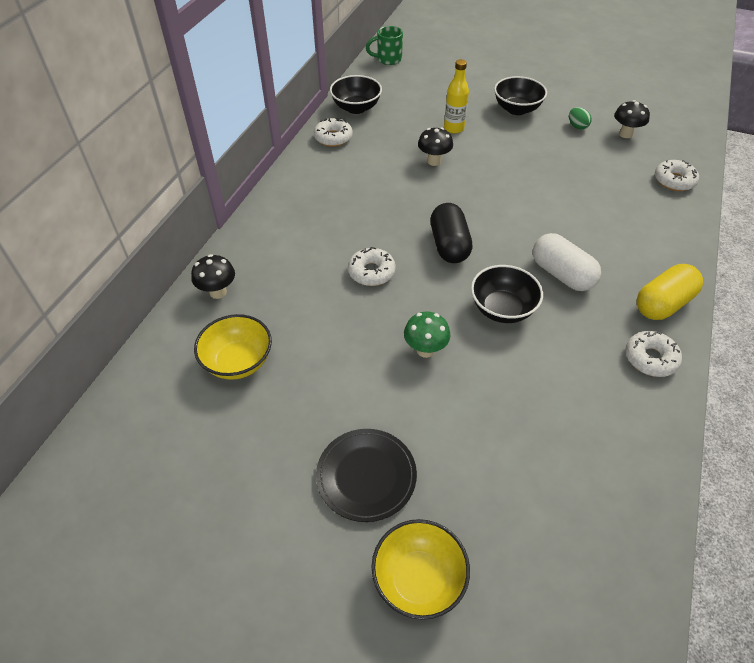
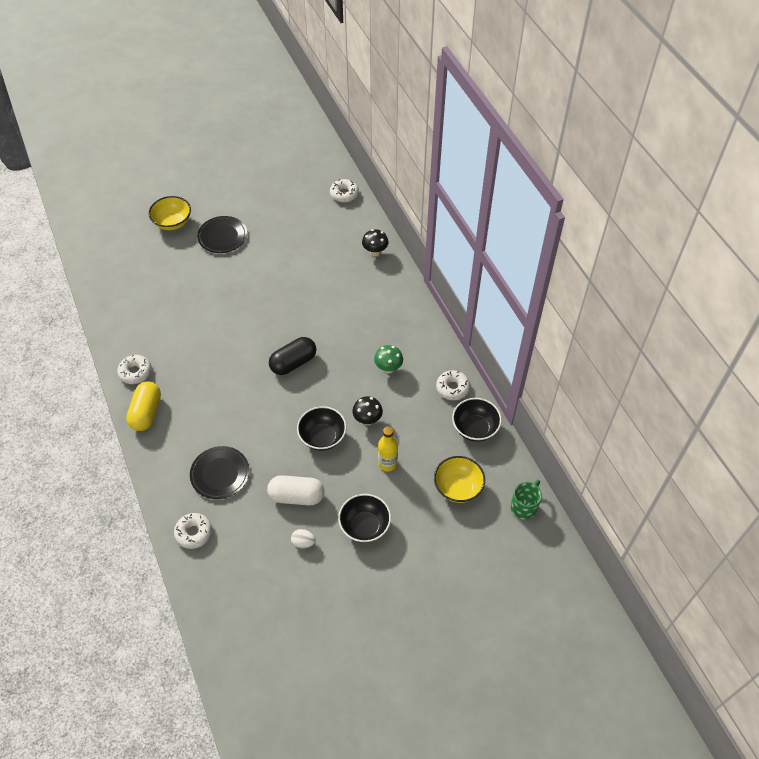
camera: 135 degrees right, 5 degrees up
(238, 362) = (324, 234): yellow bowl -> yellow bowl (458, 488)
(371, 272) = (316, 316): white donut -> white donut (344, 194)
(425, 350) = (248, 298): green mushroom -> green mushroom (388, 368)
(449, 245) = (293, 363): black capsule -> black capsule turned 75 degrees counterclockwise
(502, 309) = (230, 345): black bowl -> black bowl (322, 437)
(561, 274) = (215, 391): white capsule -> white capsule (297, 496)
(577, 126) = (303, 542): green egg -> white egg
(615, 205) = (220, 474): none -> black plate
(625, 134) = (261, 564): black mushroom -> none

